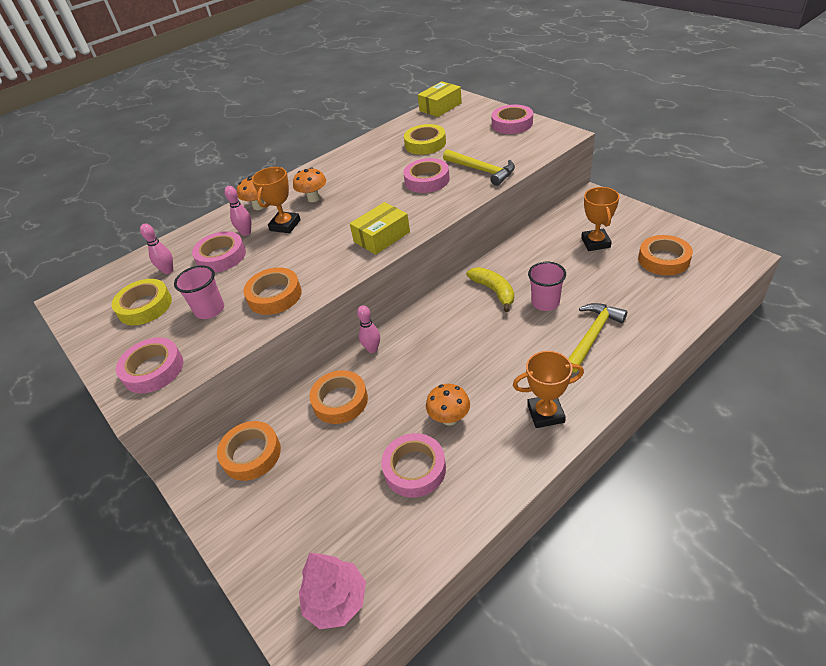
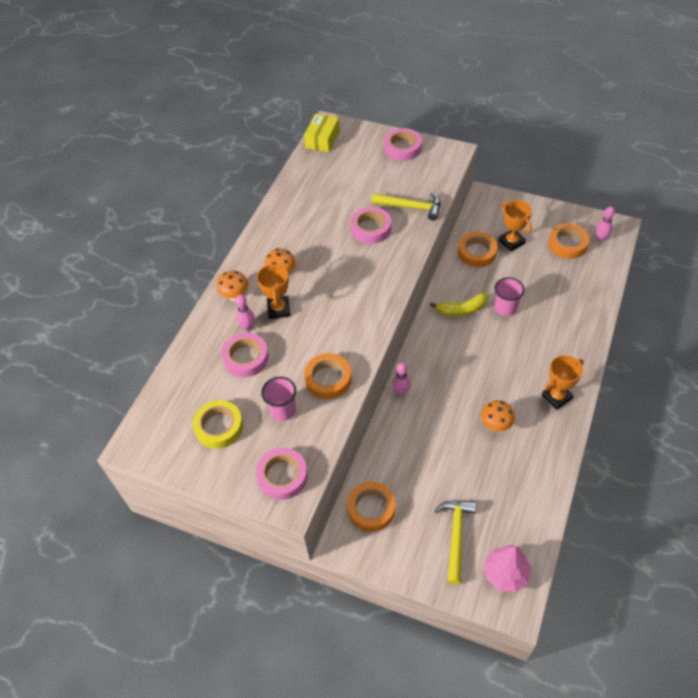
camera: 30 degrees left, 10 degrees up
(168, 270) = (207, 387): pink bowling pin -> pink bowling pin (601, 238)
(340, 401) = (407, 442): orange tape -> orange tape (477, 252)
(381, 237) = (374, 297): yellow box -> none
(414, 469) = (496, 470): pink tape -> none
(425, 144) = (340, 187): yellow tape -> none
(494, 291) = (462, 310): yellow banana -> yellow banana turned 135 degrees clockwise
(592, 336) = (553, 325): yellow hammer -> yellow hammer (456, 536)

